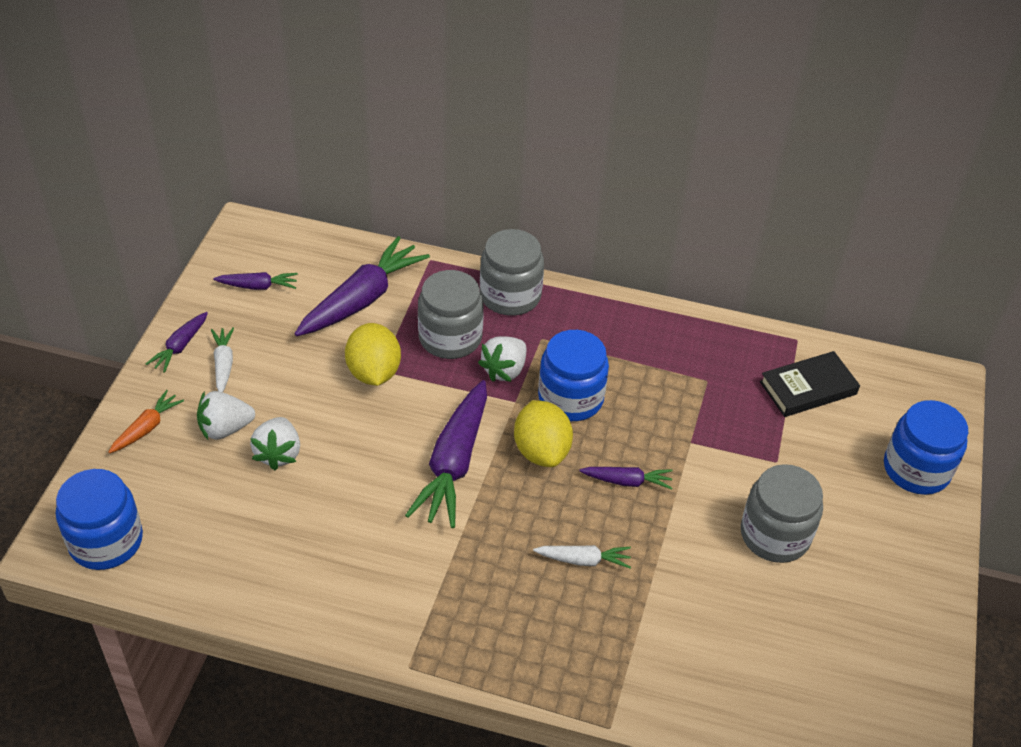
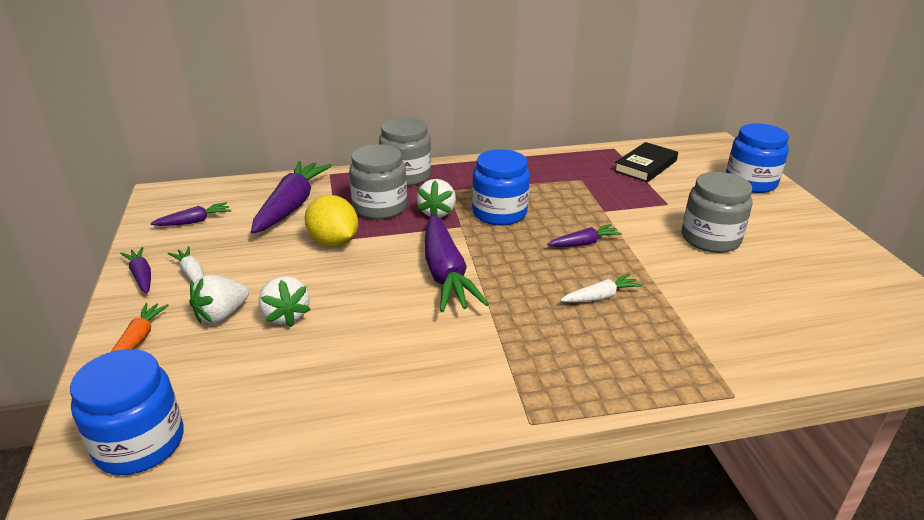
camera: 25 degrees left, 15 degrees down
(180, 347) = (141, 276): purple carrot -> purple carrot turned 150 degrees clockwise
(541, 451) = (506, 246): yellow lemon -> none

